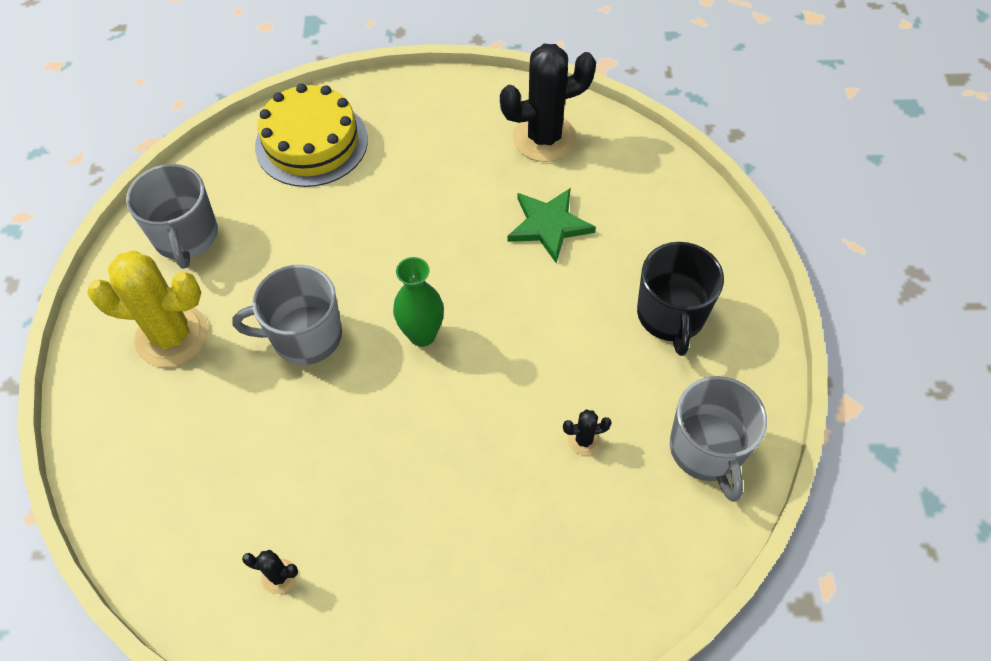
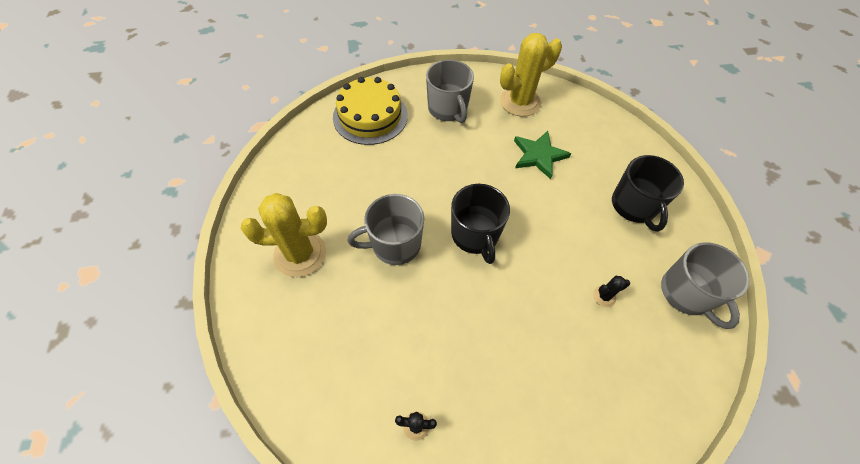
camera: 10 degrees left, 0 degrees up
(186, 237) = (297, 184): grey mug -> grey mug (448, 109)
(422, 335) = (475, 235): green vase -> black mug
(544, 138) = (520, 102): black cactus -> yellow cactus

